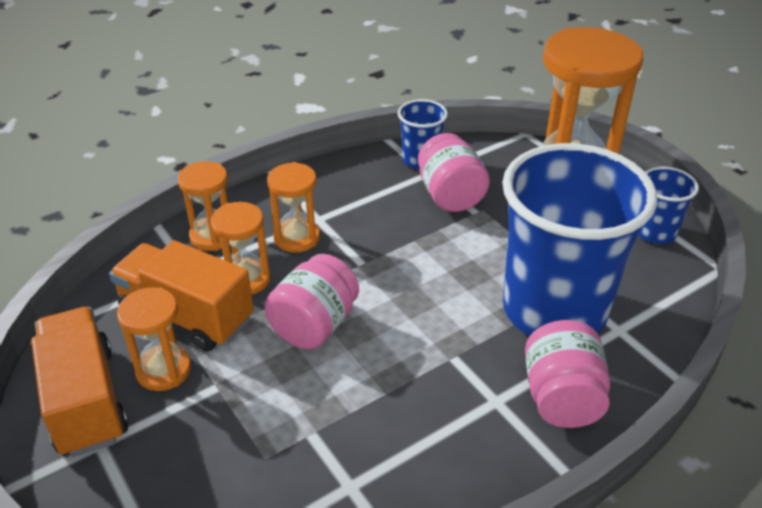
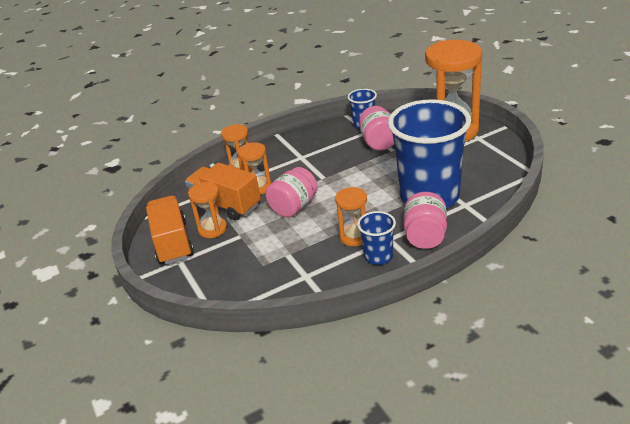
camera: 10 degrees right, 5 degrees down
(297, 238) = (288, 166): orange hourglass -> orange hourglass (354, 237)
(655, 232) = (498, 156): blue cup -> blue cup (378, 256)

